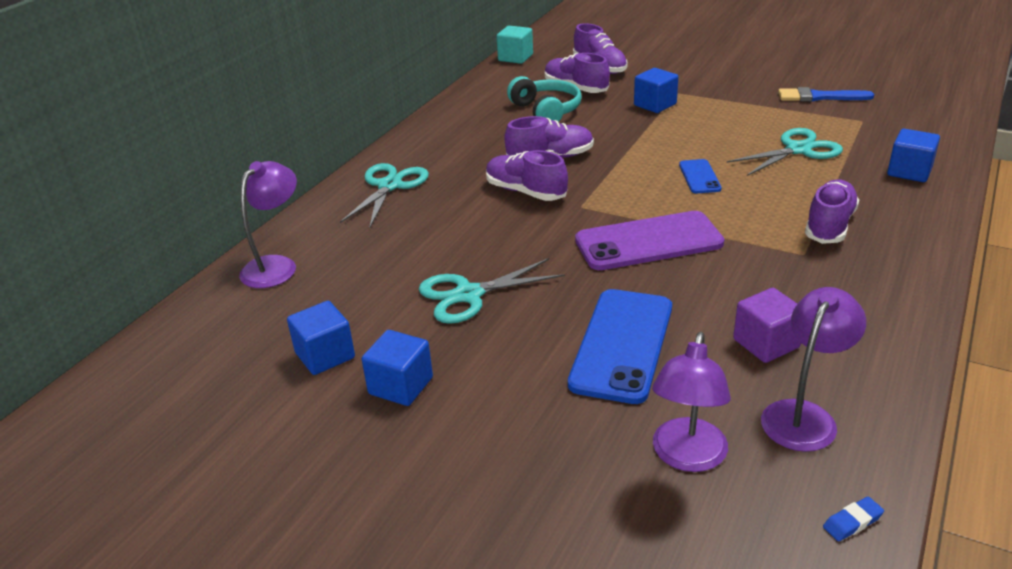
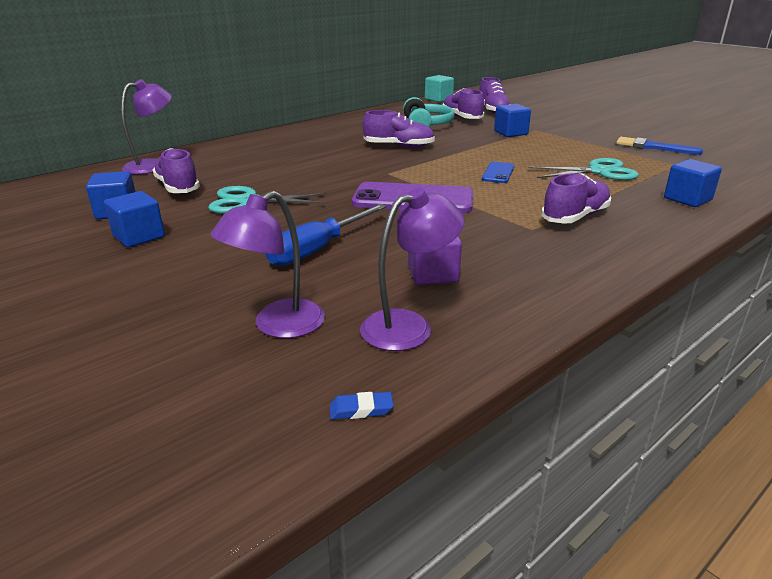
camera: 20 degrees right, 5 degrees down
(389, 186) = (274, 143): turquoise scissors -> none
(525, 192) = (358, 160): purple shoe -> purple shoe (178, 187)
(622, 345) = (318, 249): blue phone -> blue screwdriver

